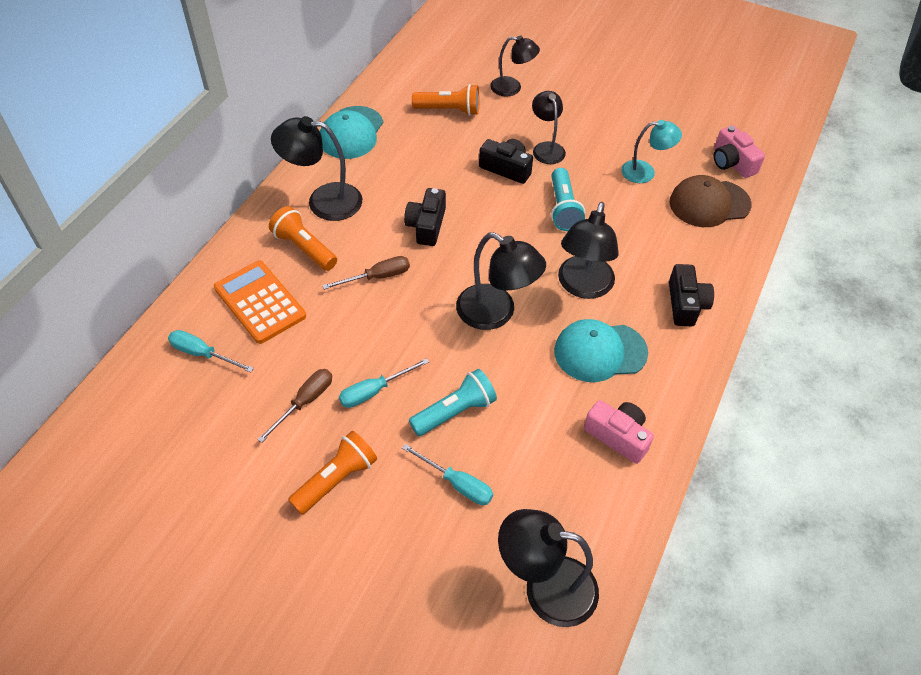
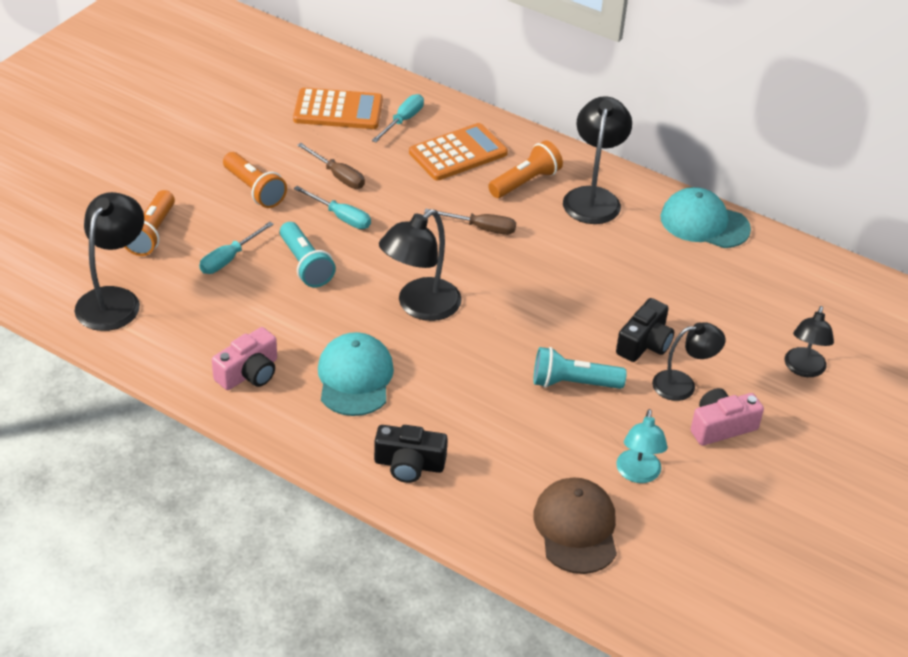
camera: 95 degrees right, 10 degrees down
(181, 417) = (338, 110): none -> orange calculator
(374, 391) = (340, 217): turquoise screwdriver -> turquoise screwdriver turned 150 degrees clockwise
(377, 277) = (481, 228): brown screwdriver -> brown screwdriver turned 60 degrees counterclockwise
(426, 225) = (551, 268): black camera -> none
(449, 110) = (751, 305): orange flashlight -> orange flashlight (151, 234)
(583, 287) = (448, 380): black lamp -> none
(732, 162) = (658, 575): pink camera -> pink camera (721, 427)

